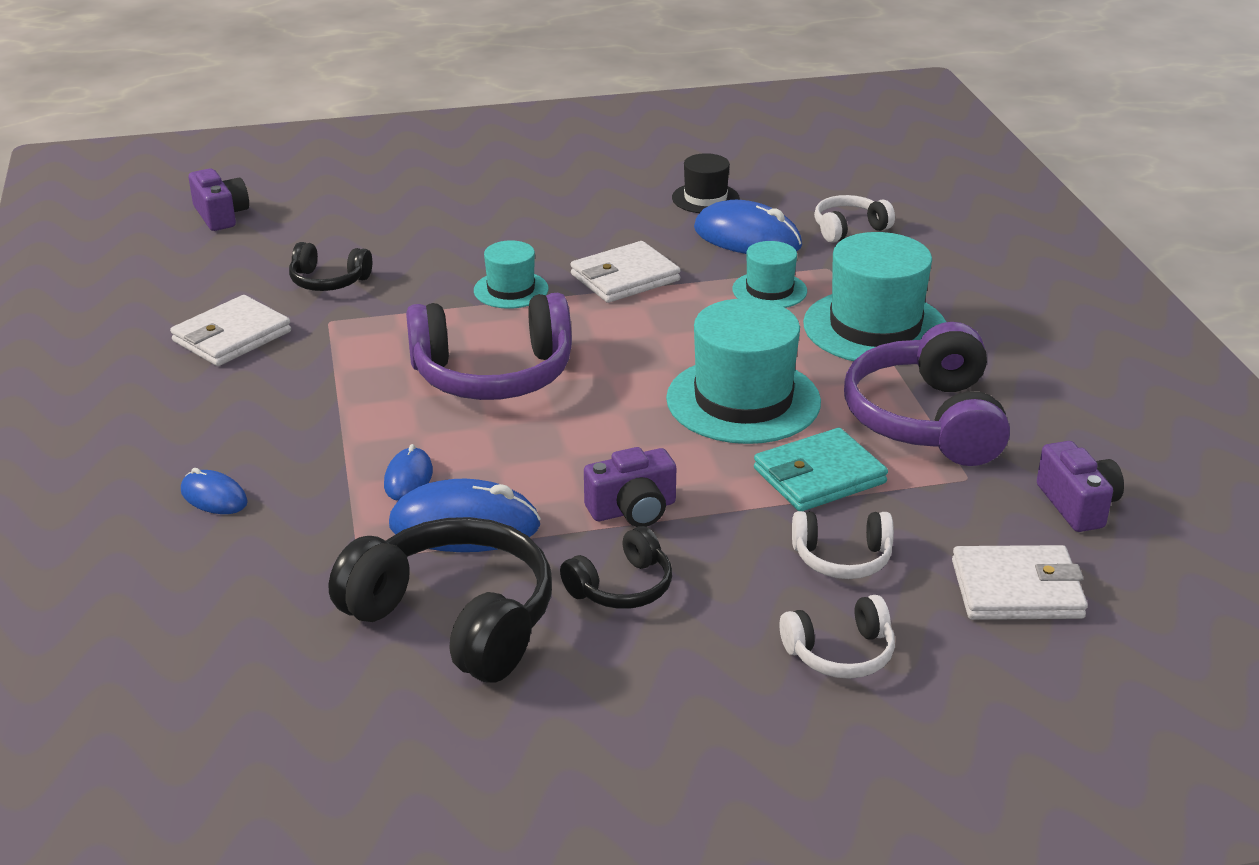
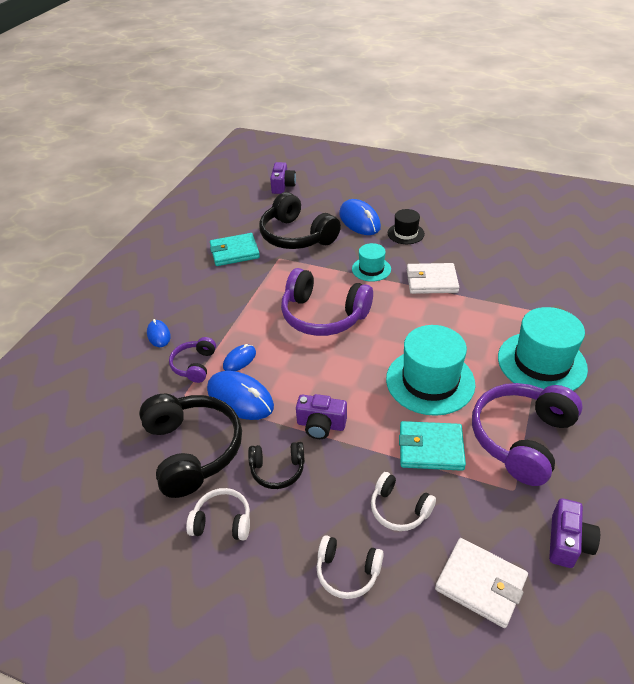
camera: 35 degrees right, 10 degrees up
(232, 336) = (234, 252): white wallet -> turquoise wallet
(328, 281) = (296, 236): black headphones -> black headphones, size x1.92
(333, 513) = (194, 365): none -> purple headphones
(705, 198) = (513, 246): black hat -> black hat (405, 233)
(747, 238) = (515, 278): blue mouse -> blue mouse (359, 220)
(769, 290) = (501, 316): turquoise hat -> none
(849, 229) = (579, 291): white headphones -> white headphones (222, 521)

